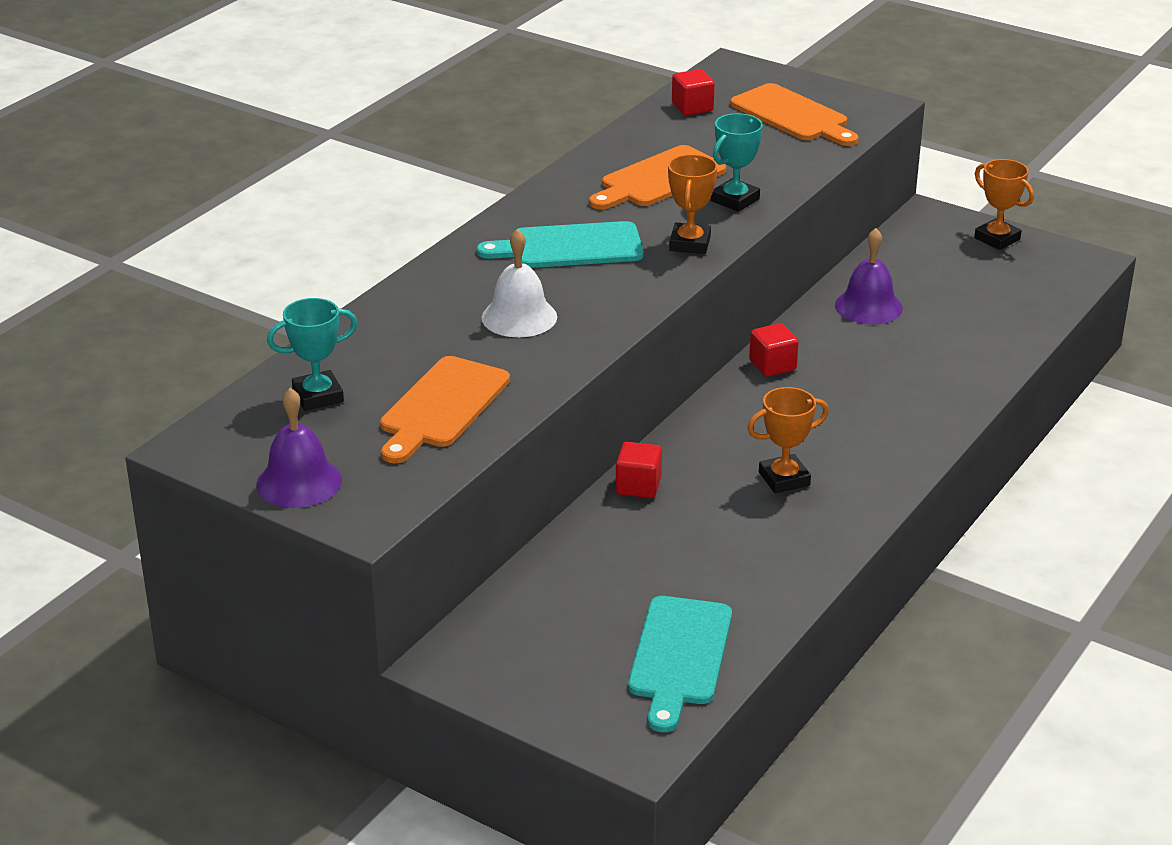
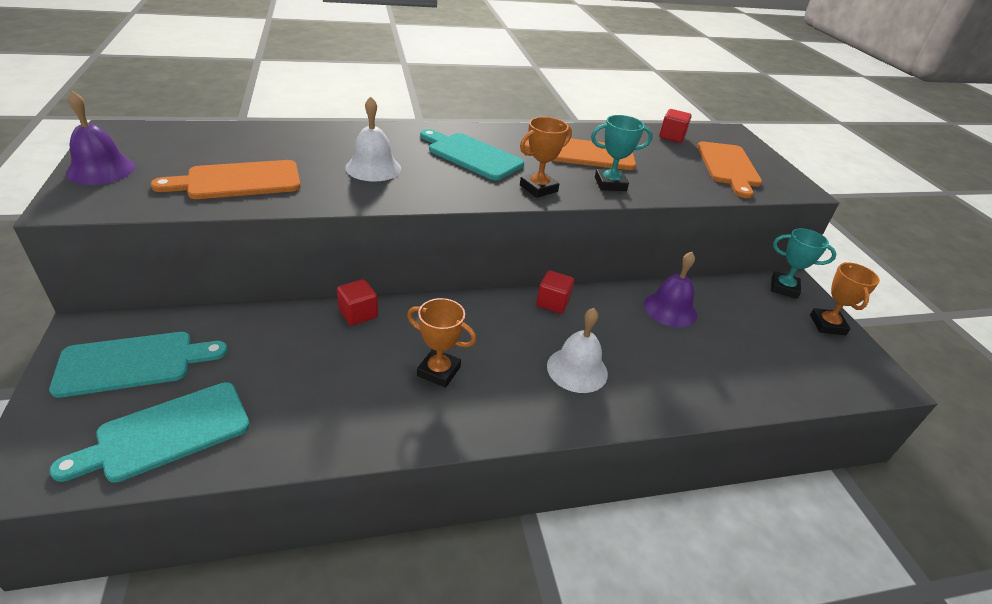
camera: 40 degrees right, 5 degrees up
(318, 396) = (209, 144): turquoise trophy -> turquoise trophy (784, 288)
(545, 647) = (133, 363): none -> turquoise cutting board
(877, 404) = (577, 369): none -> white bell

